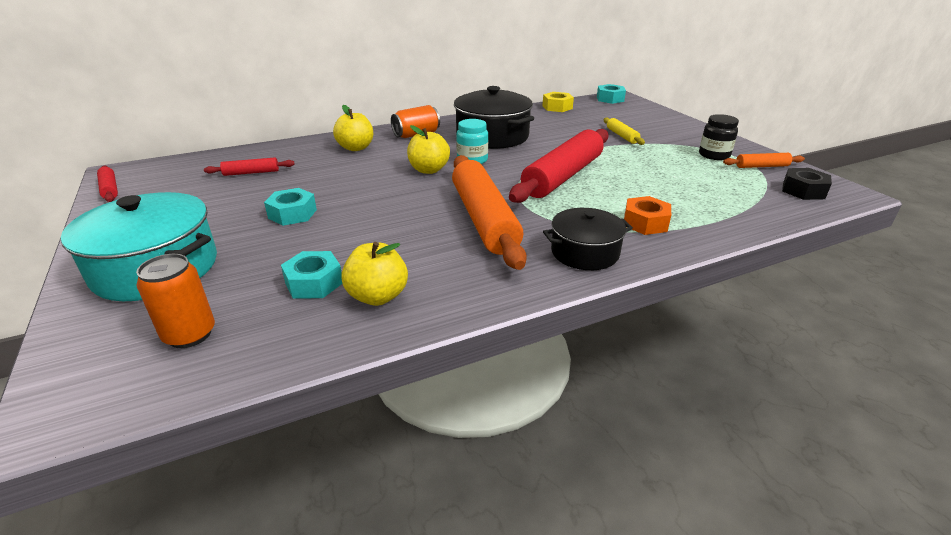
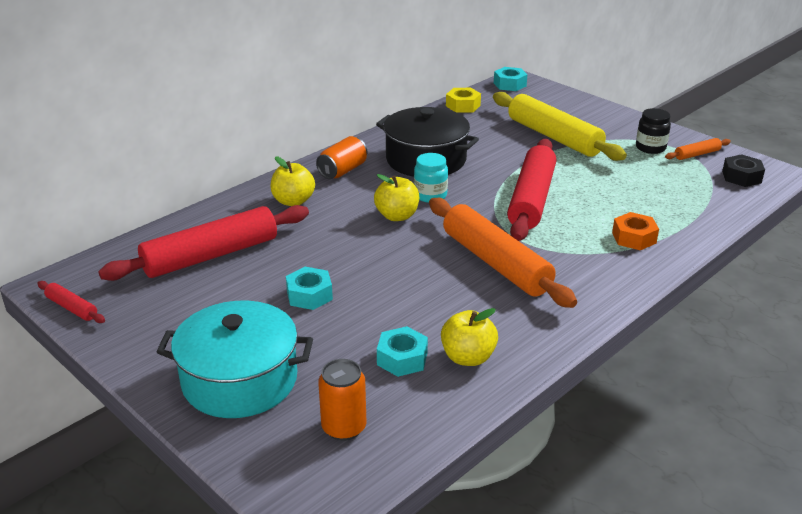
camera: 20 degrees left, 0 degrees up
(251, 172) = (211, 255): red rolling pin -> red rolling pin, size x2.27
(584, 252) = (603, 278): black pot -> none
(622, 136) = (553, 137): yellow rolling pin -> yellow rolling pin, size x2.27

